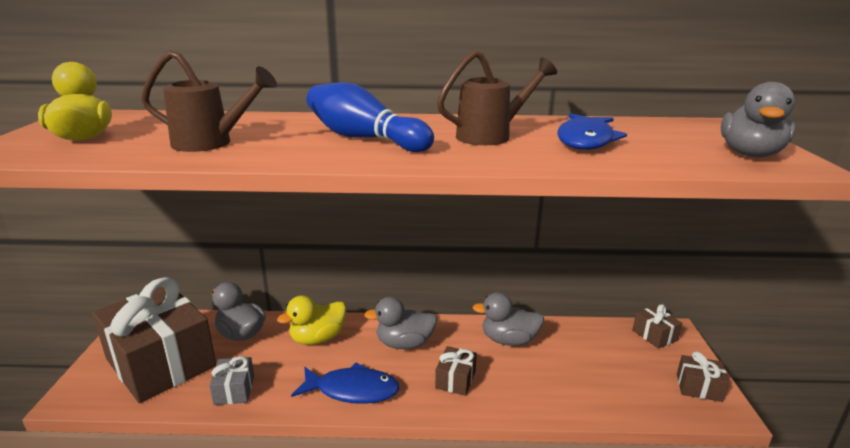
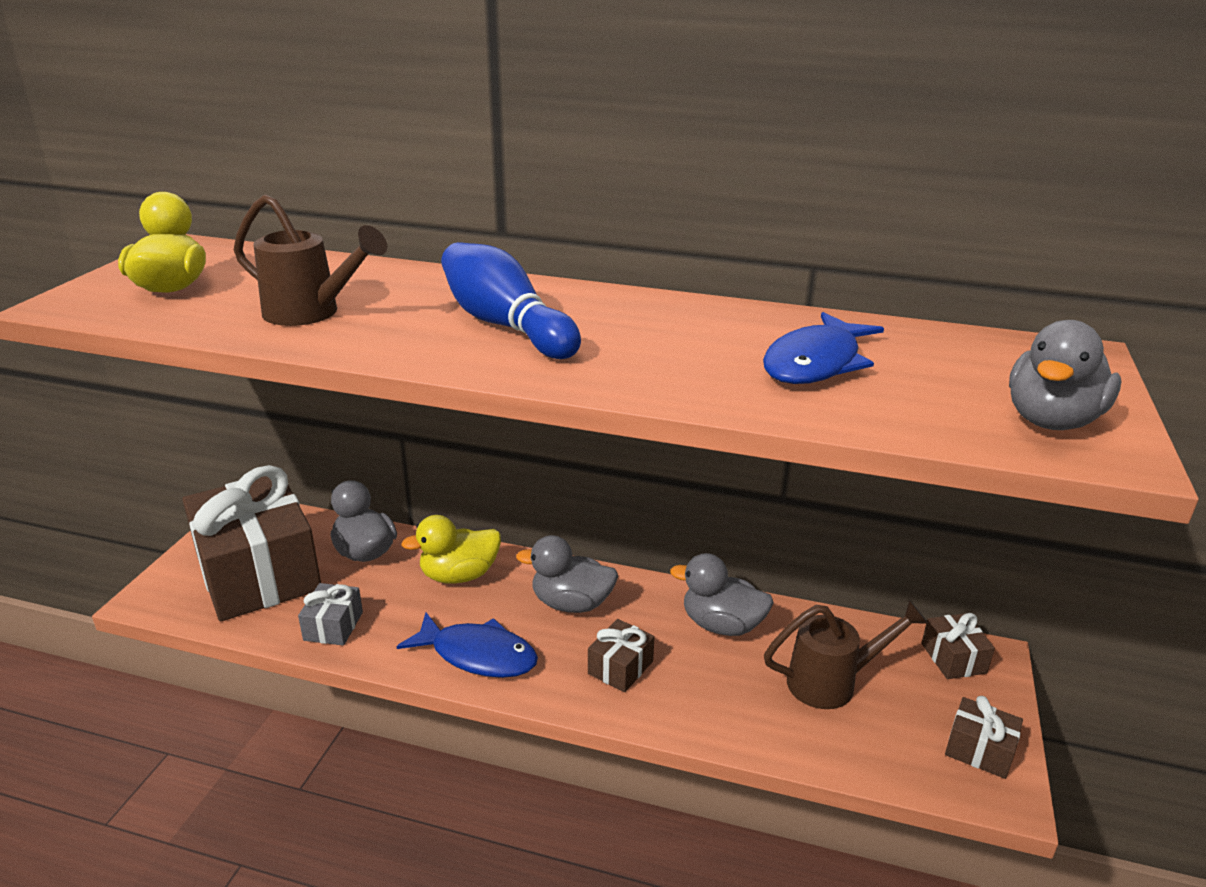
camera: 15 degrees right, 5 degrees up
(492, 136) = (684, 339): brown watering can -> brown watering can (833, 682)

